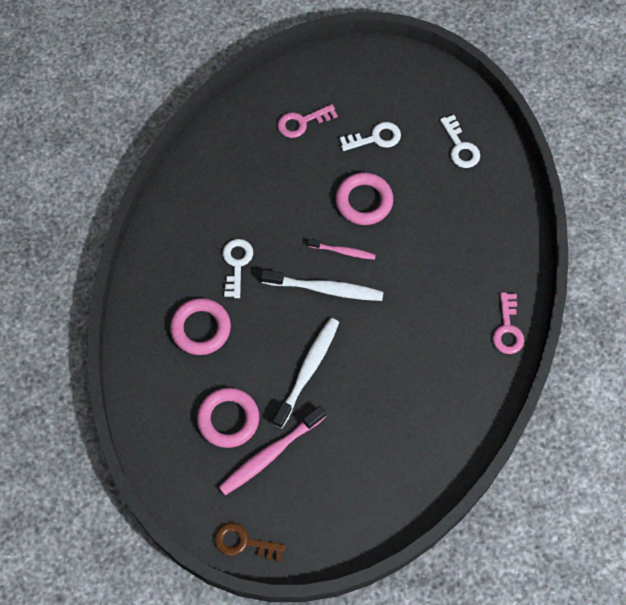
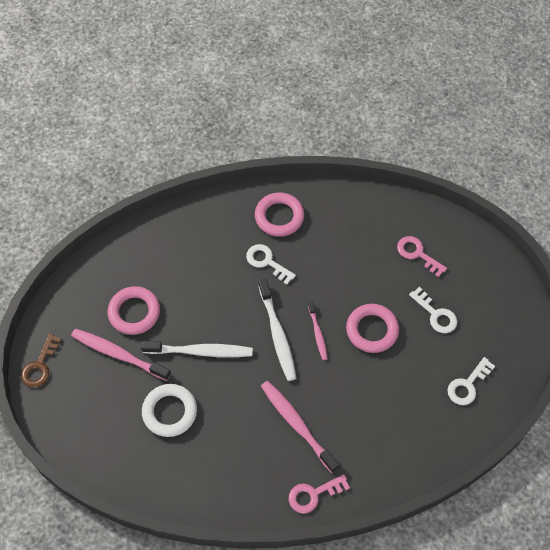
camera: 65 degrees right, 5 degrees down
(201, 328) = (200, 261): pink ring -> pink ring (279, 217)
(237, 263) = (266, 262): white key -> white key turned 120 degrees counterclockwise
(243, 542) = (40, 366): brown key -> brown key turned 150 degrees counterclockwise
(361, 427) = (170, 412): none -> white ring
(431, 313) = (297, 425): none -> pink toothbrush

